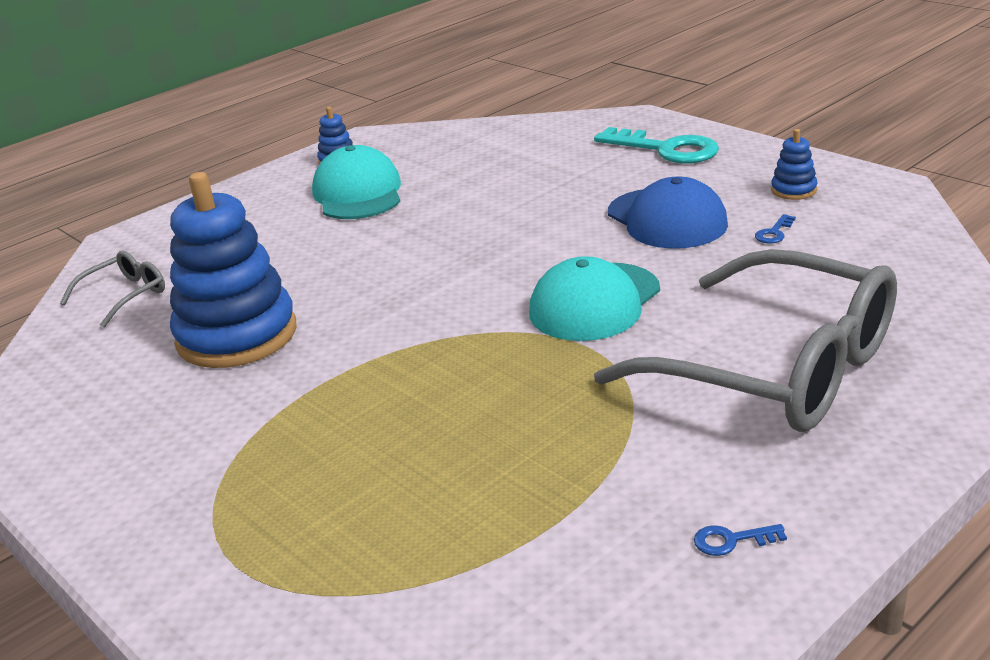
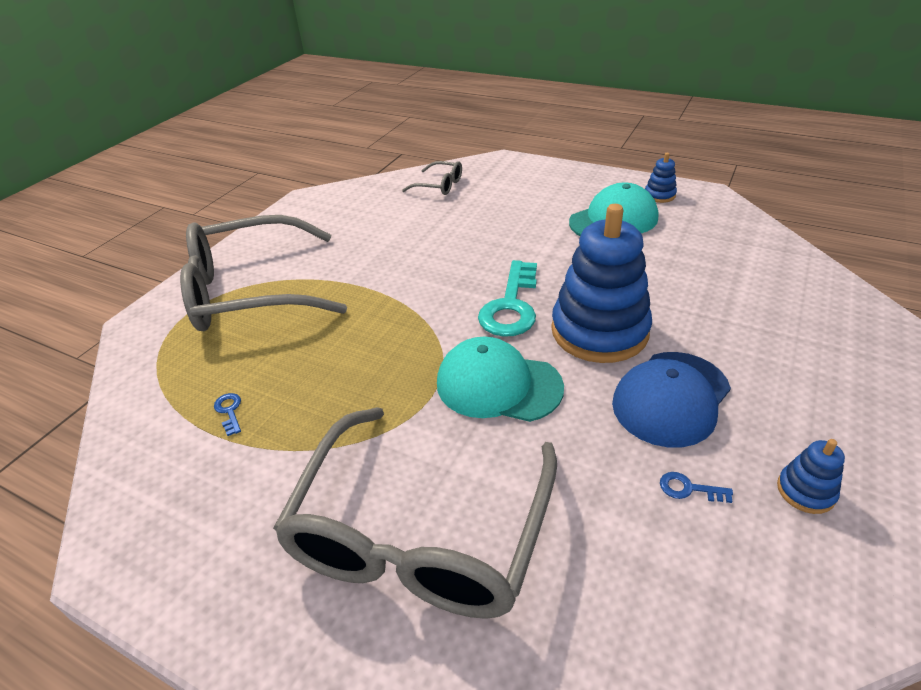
camera: 70 degrees right, 10 degrees up
(236, 489) = (251, 291): none -> grey glasses
(237, 335) = (406, 237): blue stacking toy -> blue stacking toy (599, 331)
(666, 149) = (828, 365): turquoise key -> turquoise key (511, 306)
(731, 540) = (181, 539): blue key -> blue key (229, 411)

